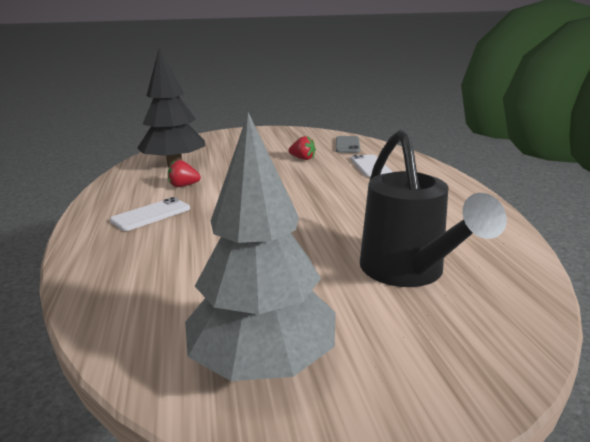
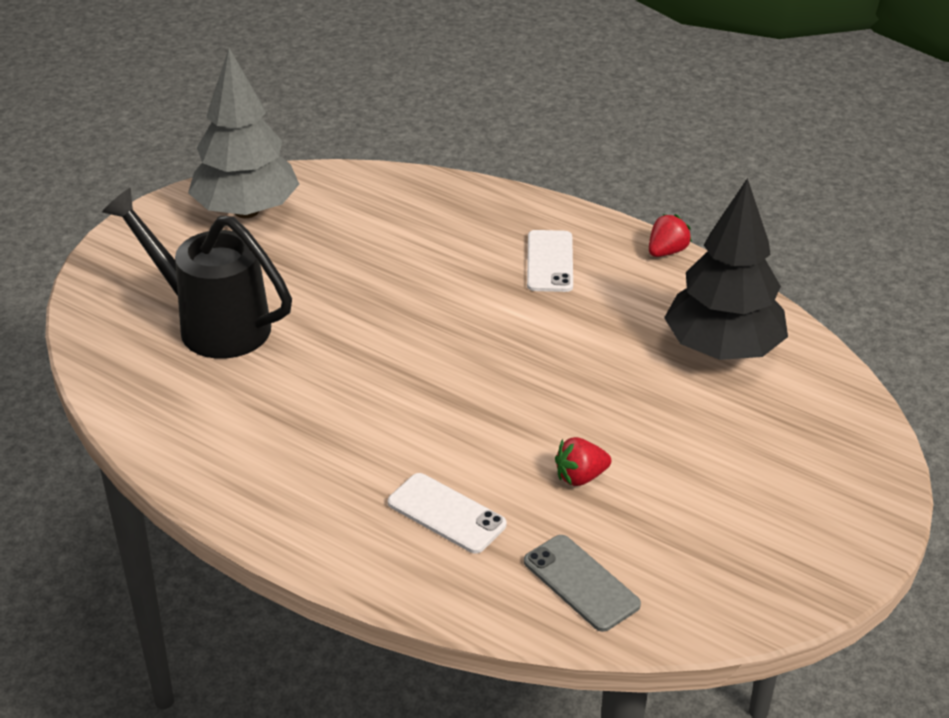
camera: 135 degrees right, 15 degrees up
(183, 186) = (615, 318): red strawberry -> red strawberry (666, 252)

